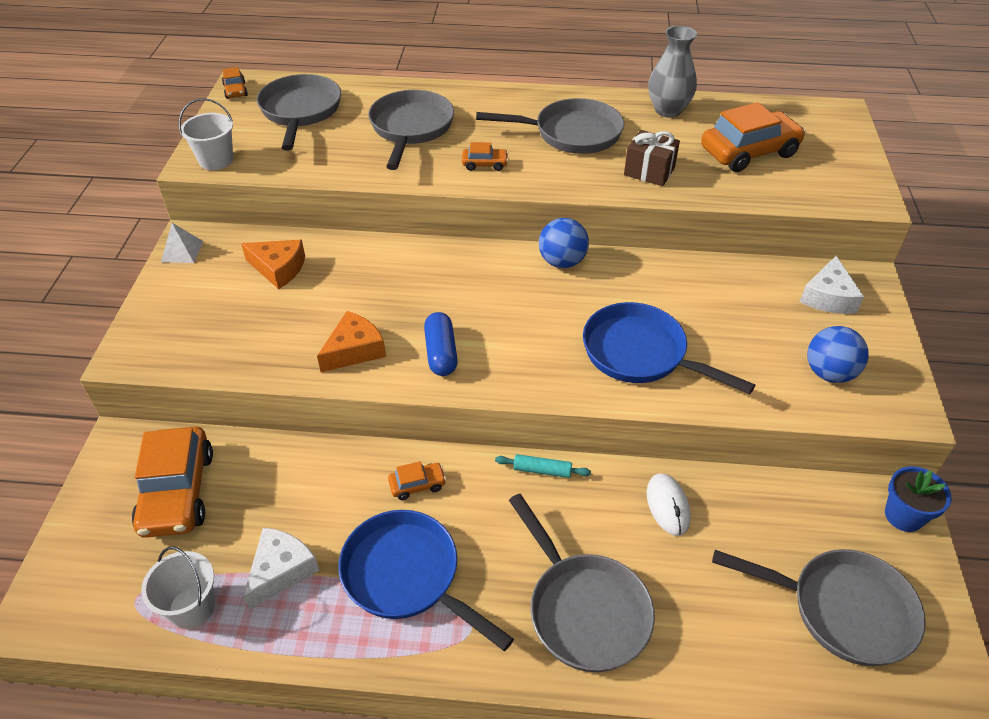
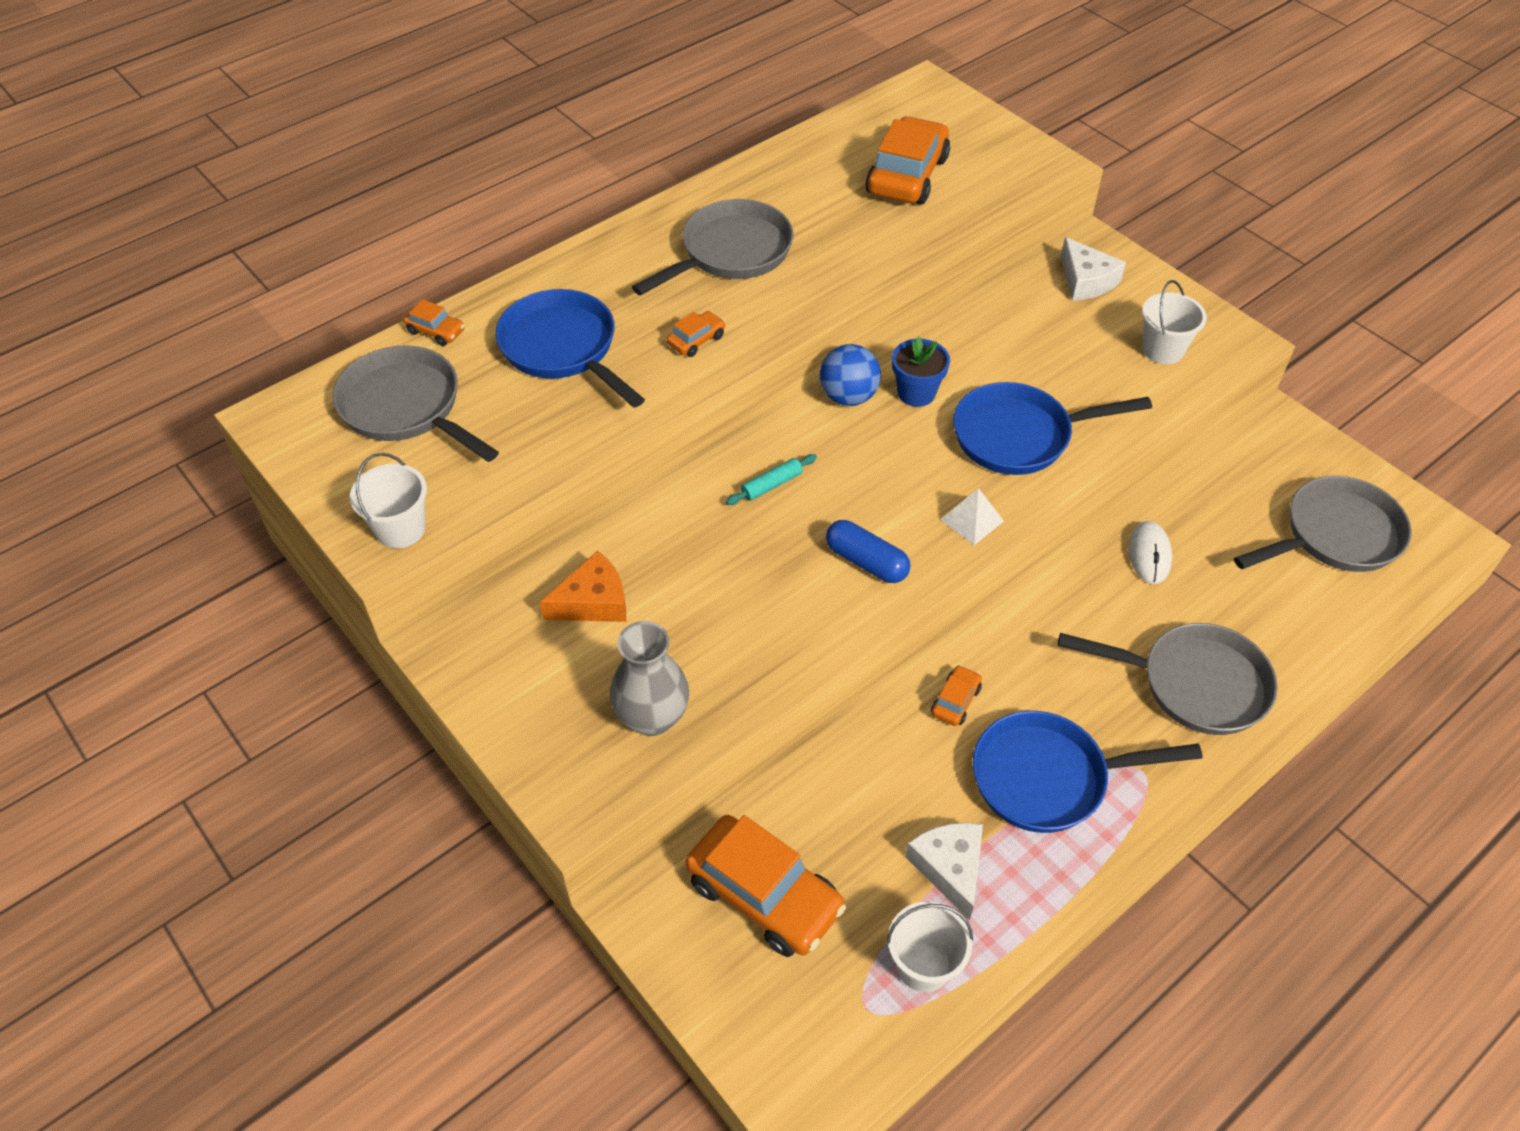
camera: 45 degrees left, 5 degrees up
(182, 251) = (456, 664): white pyramid -> white pyramid (972, 520)
(235, 90) = (280, 433): orange car -> orange car (436, 331)
(354, 350) = (788, 620): orange cheese -> none
(411, 128) = (563, 349): grey pan -> blue pan
(542, 470) = (1031, 604): turquoise rolling pin -> turquoise rolling pin (771, 485)
(649, 171) = (852, 250): brown gift -> none
(667, 506) = (1149, 555): white mouse -> white mouse turned 60 degrees clockwise
(668, 110) = (783, 171): grey vase -> grey vase (652, 717)
(829, 373) = (1162, 349): blue ball -> white bucket
(903, 516) = (1293, 433): blue flower pot -> blue flower pot (916, 393)

